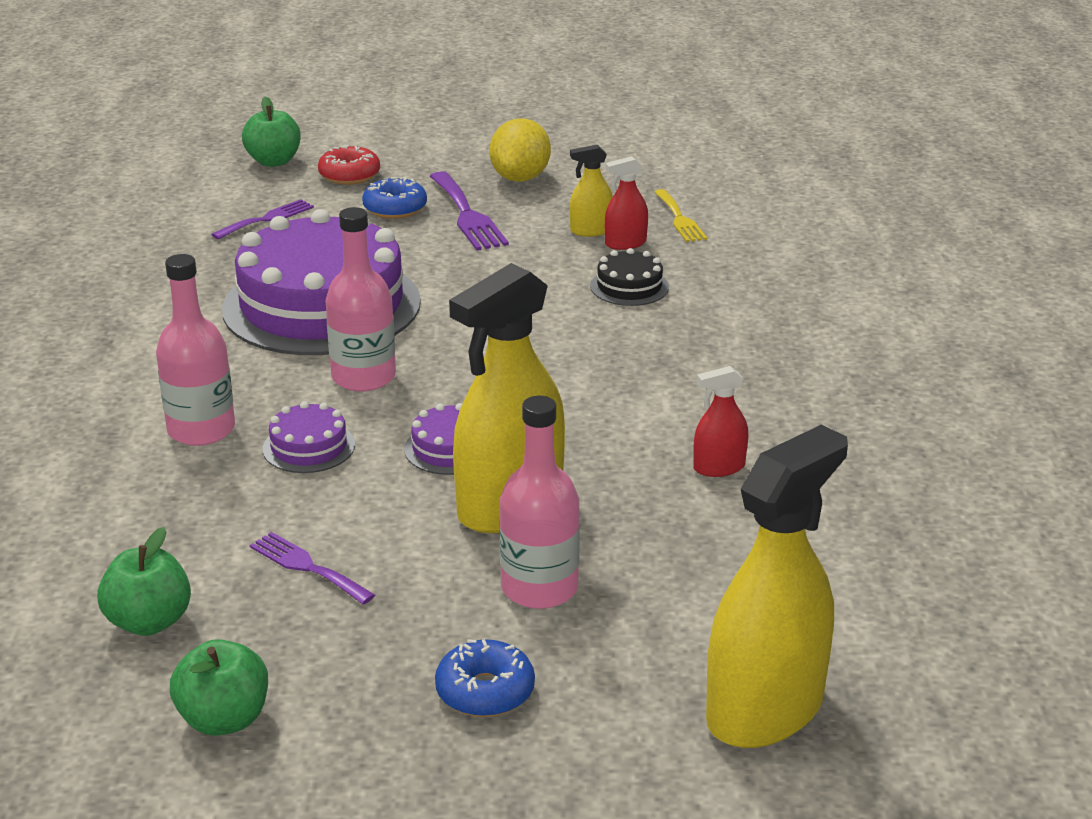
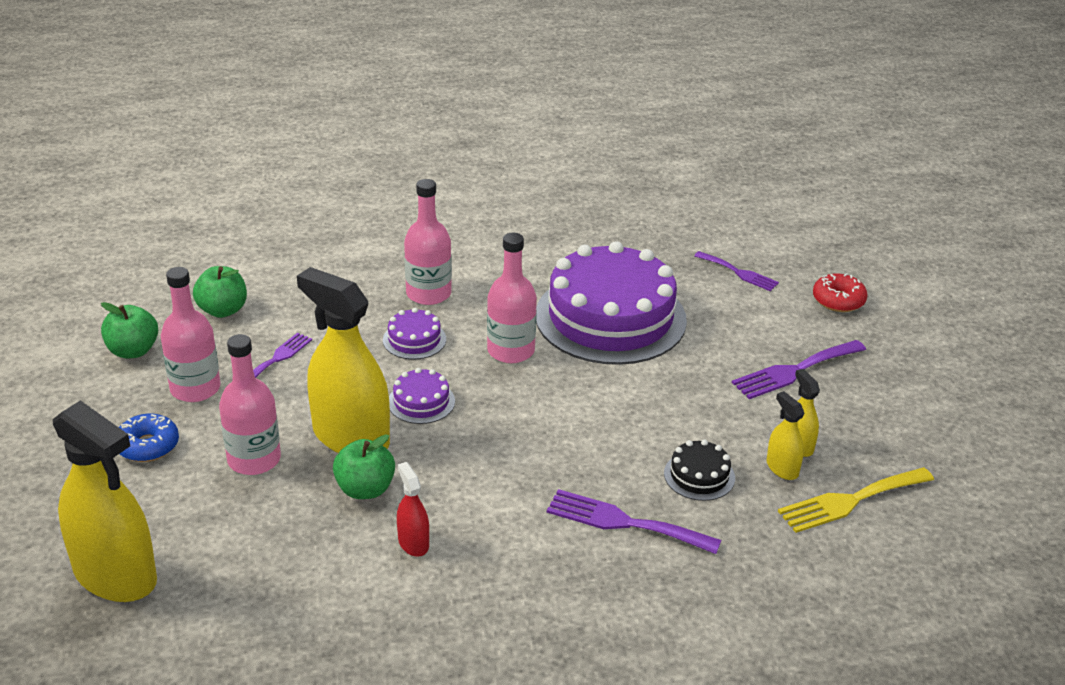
camera: 80 degrees right, 5 degrees up
(274, 161) = (843, 260): green apple -> green apple (365, 489)
(355, 647) = (195, 388): none -> pink bottle
(395, 208) = (788, 331): blue donut -> none
(520, 178) = (886, 393): yellow lemon -> none
(625, 243) = (782, 468): red spray bottle -> yellow spray bottle
(679, 219) = (850, 501): yellow fork -> yellow fork, size x1.53
(697, 335) = (624, 522): none -> purple fork

